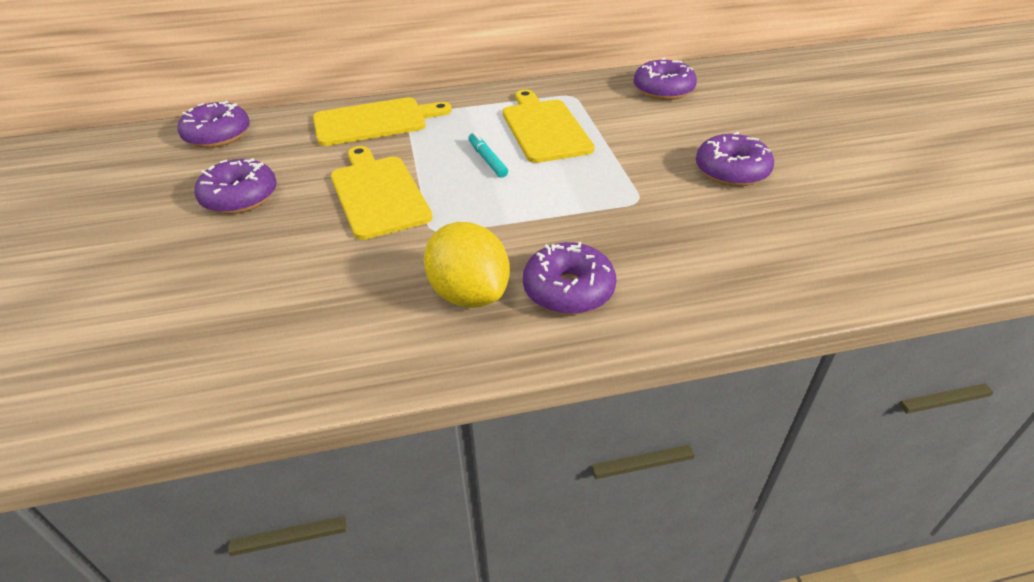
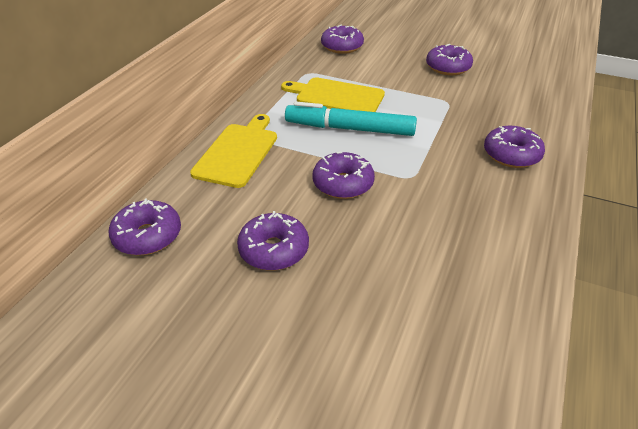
camera: 55 degrees left, 0 degrees up
(378, 193) = (343, 184): yellow cutting board -> purple donut
(469, 294) = (489, 188): yellow lemon -> none
(487, 160) = (349, 129): turquoise marker -> turquoise marker, size x2.22

